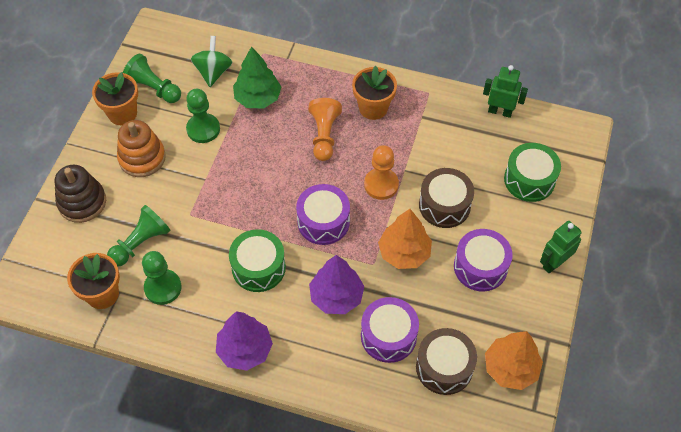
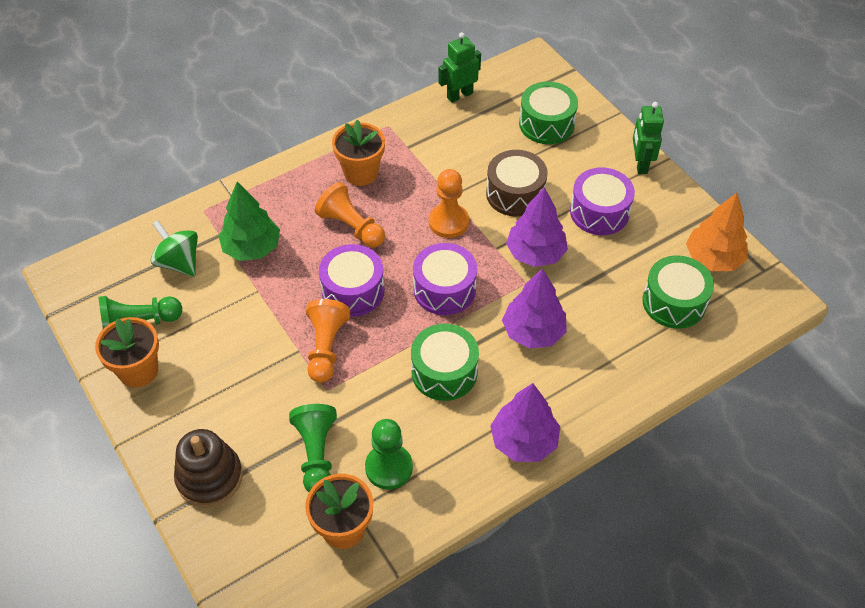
camera: 50 degrees left, 5 degrees down
(142, 158) = (214, 388): orange stacking toy -> none
(203, 129) = (238, 314): green pawn -> none
(219, 191) = (326, 348): none -> orange pawn
(388, 336) = (608, 321): purple drum -> purple drum (353, 291)
(404, 253) = (535, 253): orange tree -> purple tree
(444, 367) = (674, 302): brown drum -> green drum

